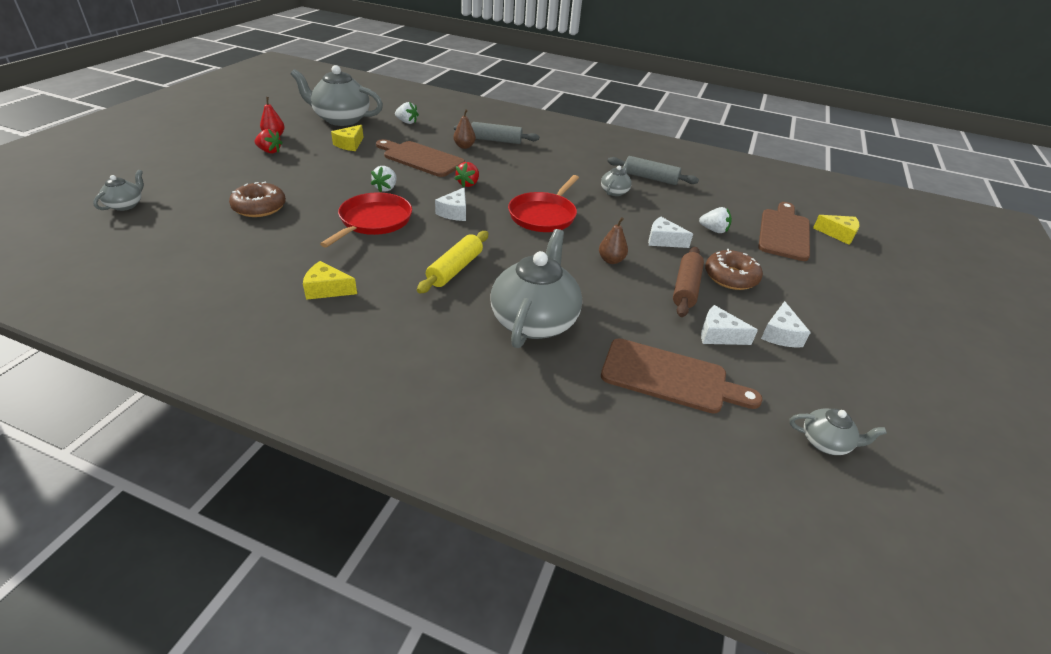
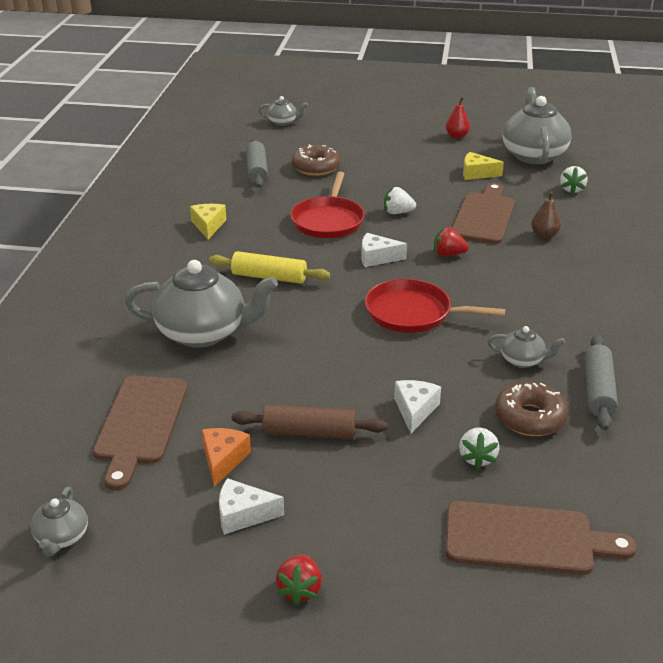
camera: 80 degrees right, 5 degrees down
(269, 151) = (422, 143): red strawberry -> red strawberry (300, 589)
(373, 221) = (328, 220): red pan -> red pan turned 90 degrees clockwise
(496, 140) = (587, 252): grey rolling pin -> grey rolling pin (257, 171)
(611, 260) = (340, 371): brown pear -> none
(719, 335) = (223, 460): white cheese -> orange cheese
(730, 277) = (356, 473): brown donut -> brown donut (530, 418)
(838, 234) = (573, 615): yellow cheese -> none

